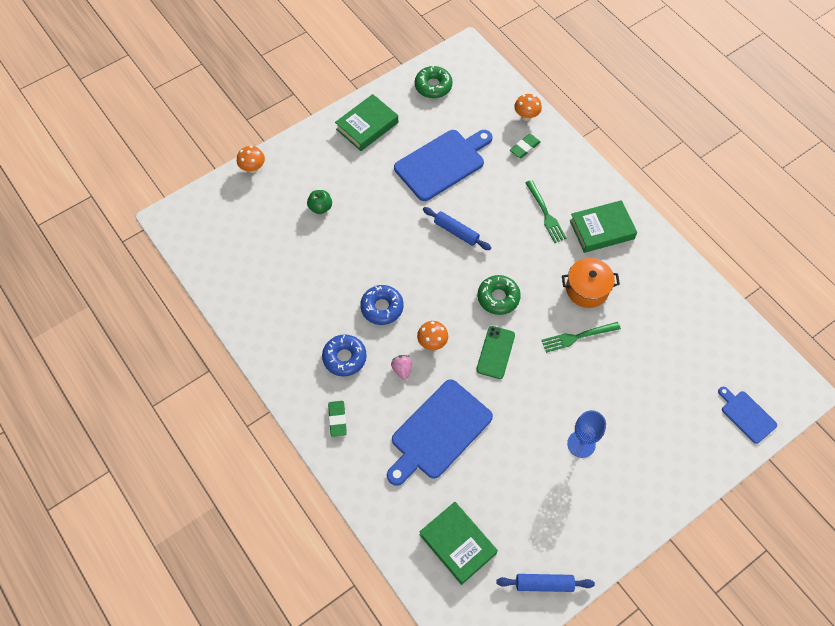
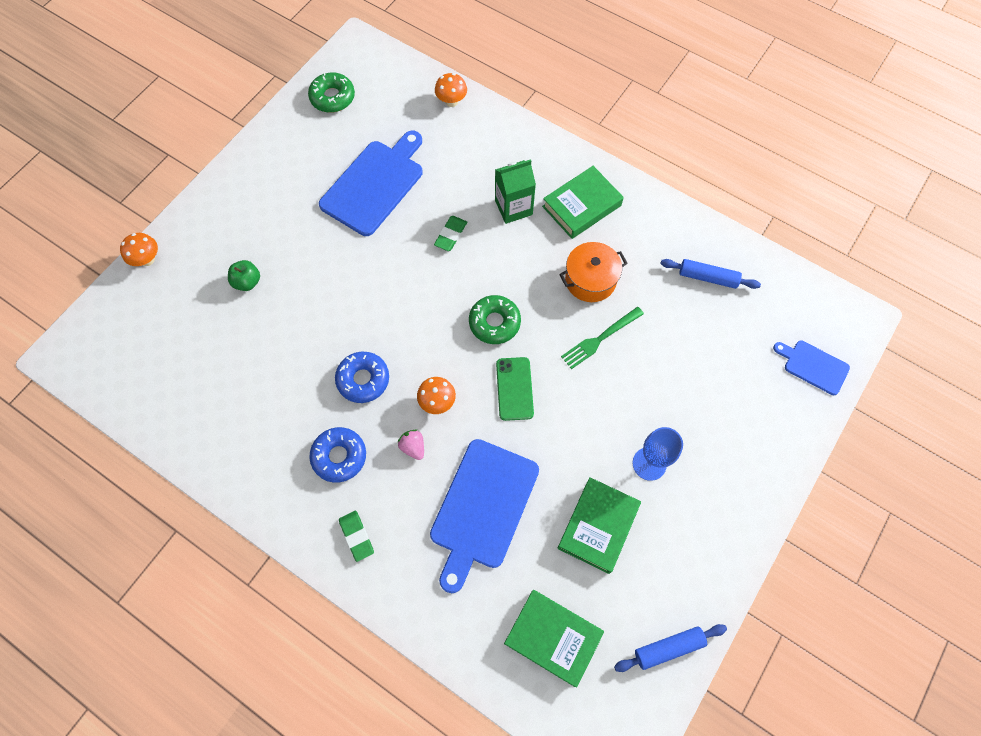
camera: 20 degrees left, 5 degrees up
(367, 126) = (270, 167): green book -> green book (598, 526)
(456, 232) = (419, 260): blue rolling pin -> blue rolling pin (707, 277)
(524, 147) = (462, 138): green eraser -> green eraser (451, 235)
(546, 214) = (513, 207): green fork -> green carton

